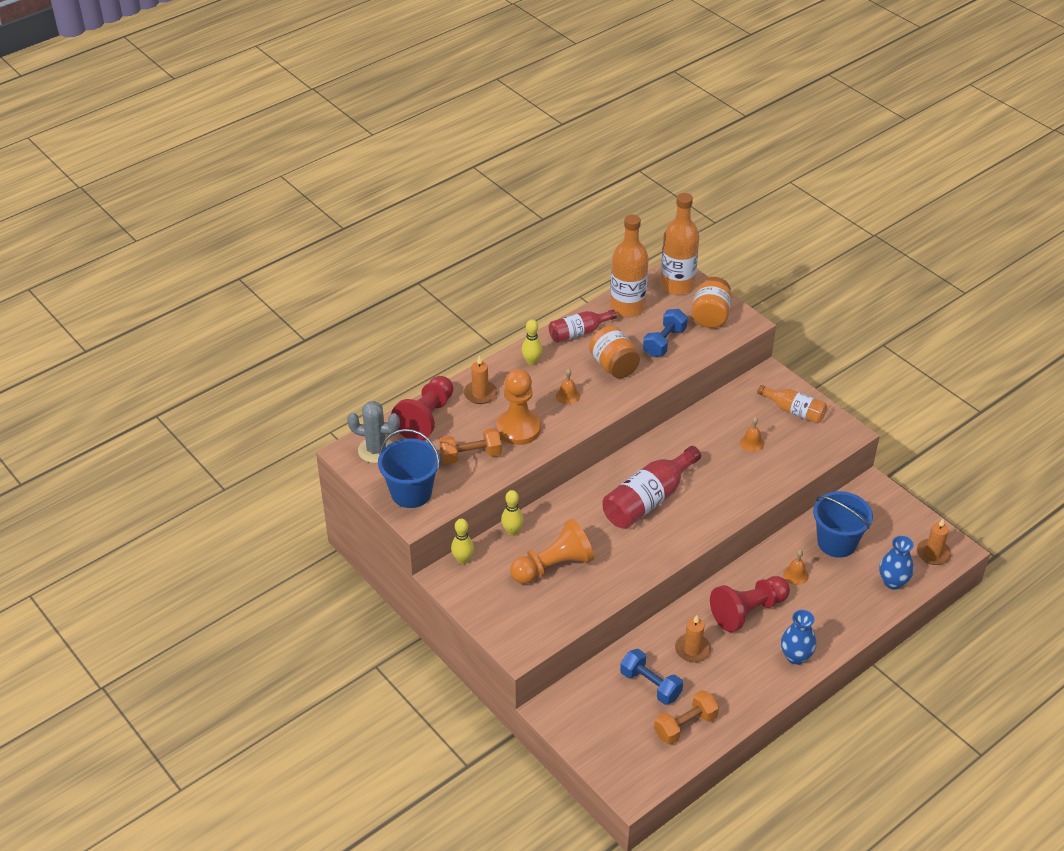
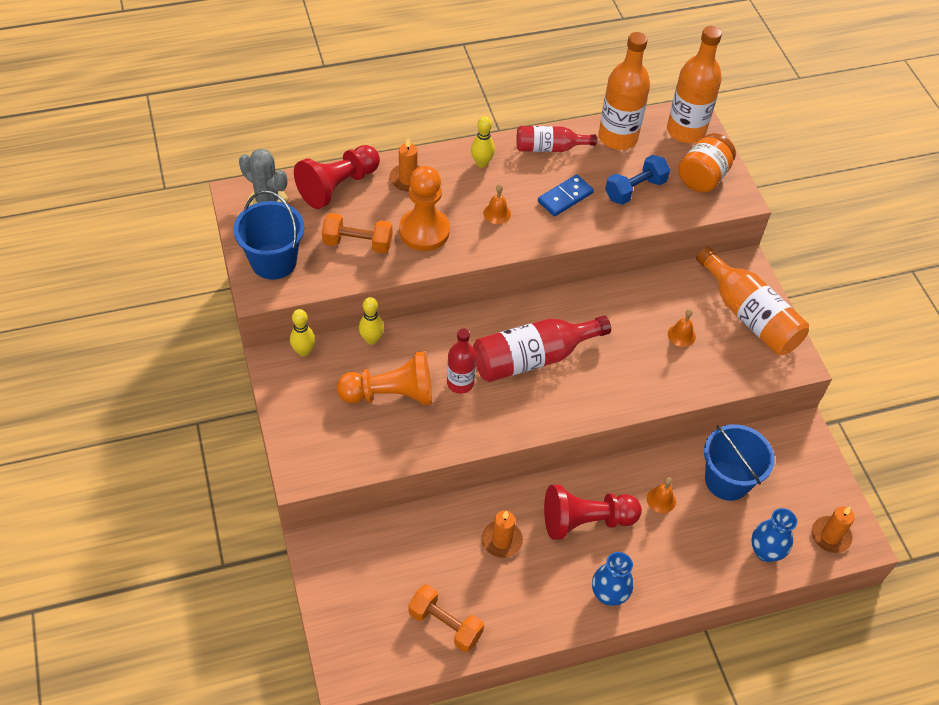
camera: 20 degrees right, 10 degrees up
(603, 538) = (460, 383): none -> red bottle
(613, 366) = (565, 197): orange jar -> blue domino
(650, 685) = (435, 562): blue dumbbell -> none
(685, 726) = (445, 624): orange dumbbell -> orange dumbbell turned 45 degrees clockwise
(794, 411) = (749, 315): orange bottle -> orange bottle, size x1.63

